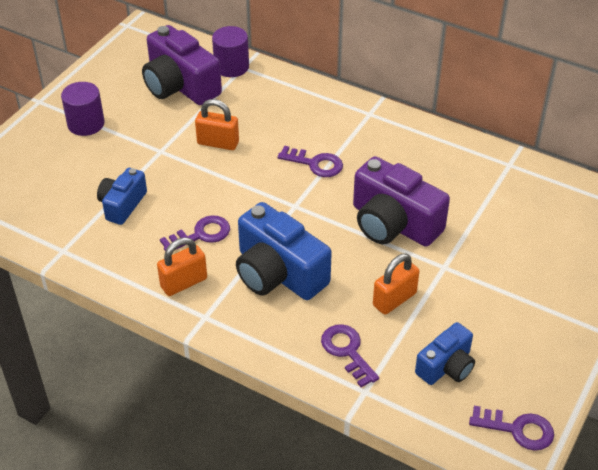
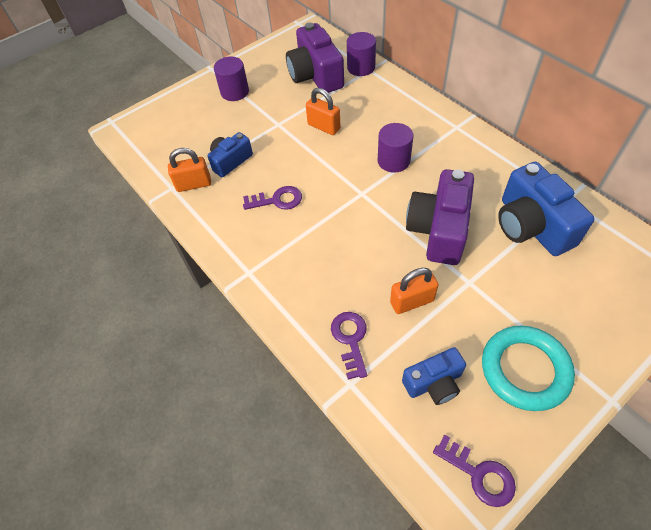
camera: 25 degrees right, 10 degrees up
(183, 283) = (245, 238): orange padlock -> orange padlock (194, 184)
(278, 273) = (323, 250): blue camera -> blue camera (531, 226)
(315, 164) = (393, 161): purple key -> purple cylinder
(393, 224) = (439, 229): purple camera -> purple camera turned 45 degrees clockwise
(526, 331) = (524, 370): none -> turquoise ring

